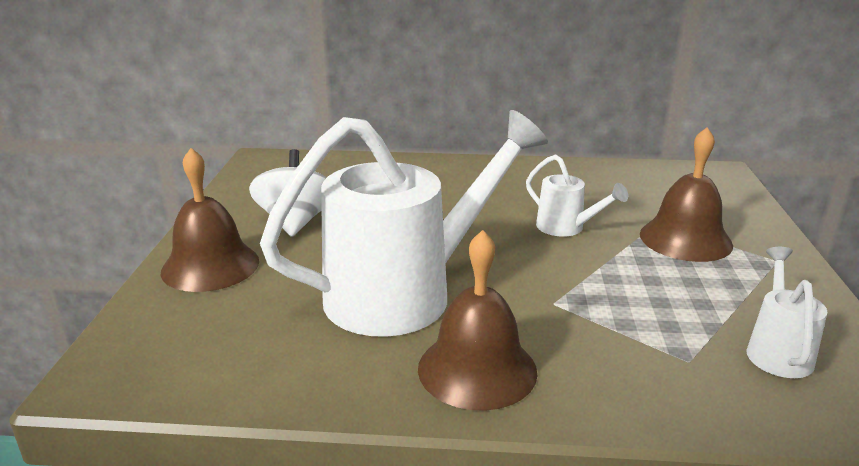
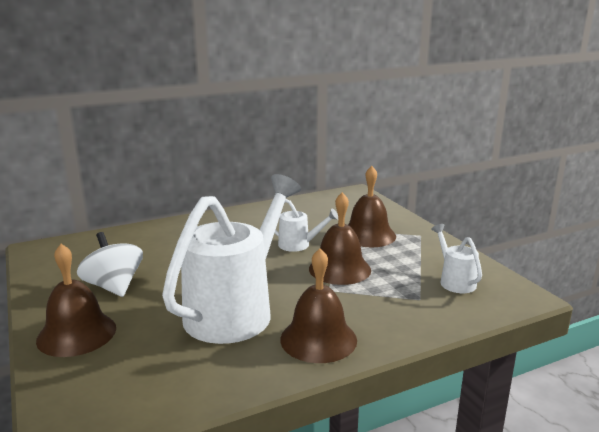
camera: 30 degrees left, 5 degrees down
(597, 277) = (339, 269): none -> brown bell

